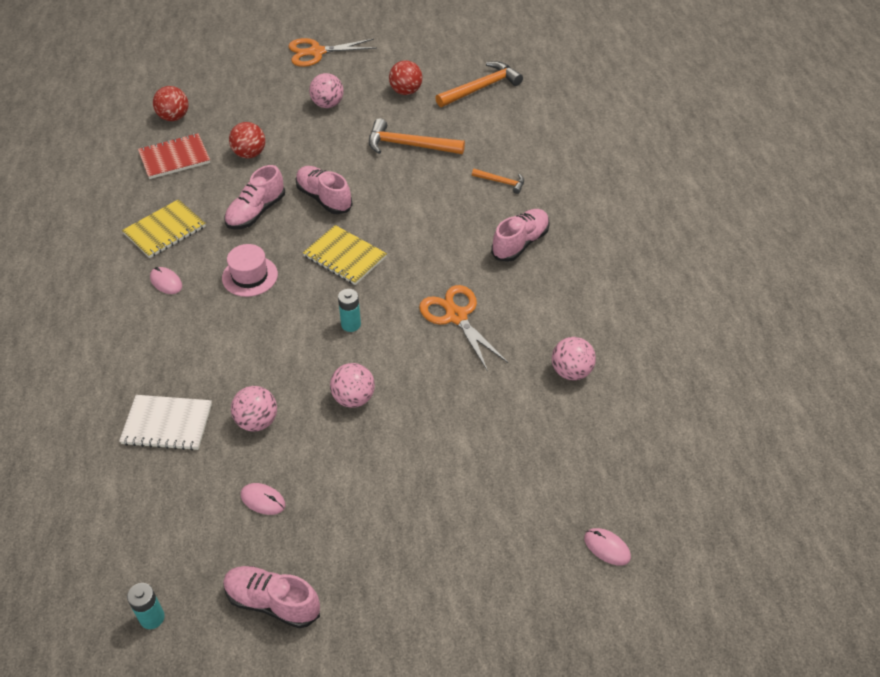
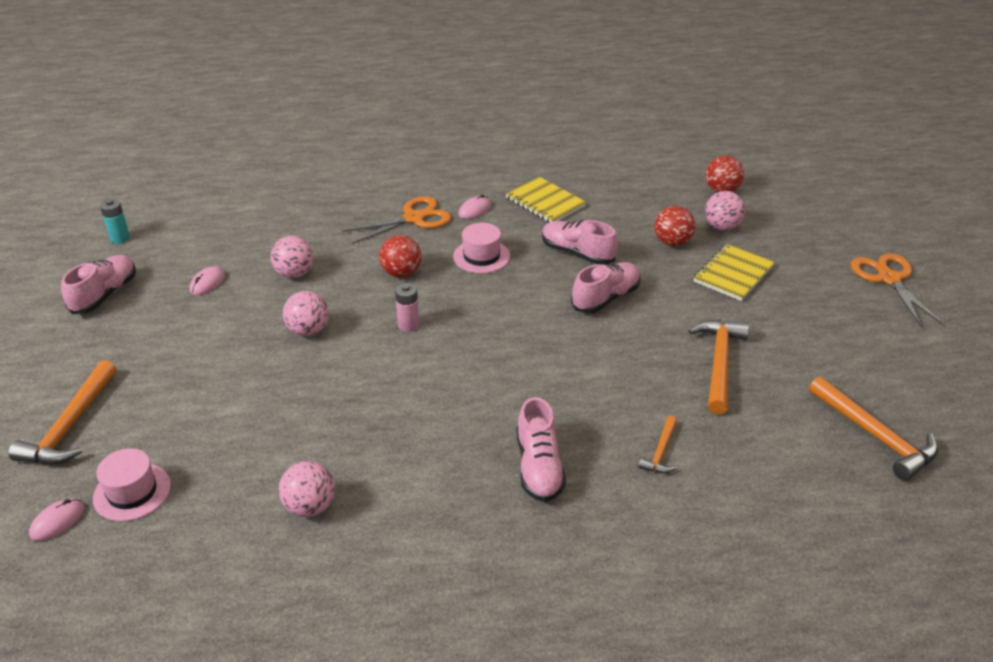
camera: 90 degrees right, 10 degrees down
(167, 424) = (304, 227): white notebook -> none
(174, 158) = (655, 197): red notebook -> none
(327, 104) = (782, 293): pink ball -> pink ball (722, 227)
(345, 256) = (510, 317): yellow notebook -> yellow notebook (733, 274)
(351, 324) = (408, 325): turquoise battery -> pink battery
(406, 91) = (835, 359): red ball -> red ball (401, 273)
(456, 316) = (412, 405): orange scissors -> orange scissors (414, 218)
(489, 573) = (70, 426): none -> orange hammer
(520, 243) = (539, 467): pink shoe -> pink shoe turned 45 degrees clockwise
(568, 498) = (132, 492): none -> pink hat

